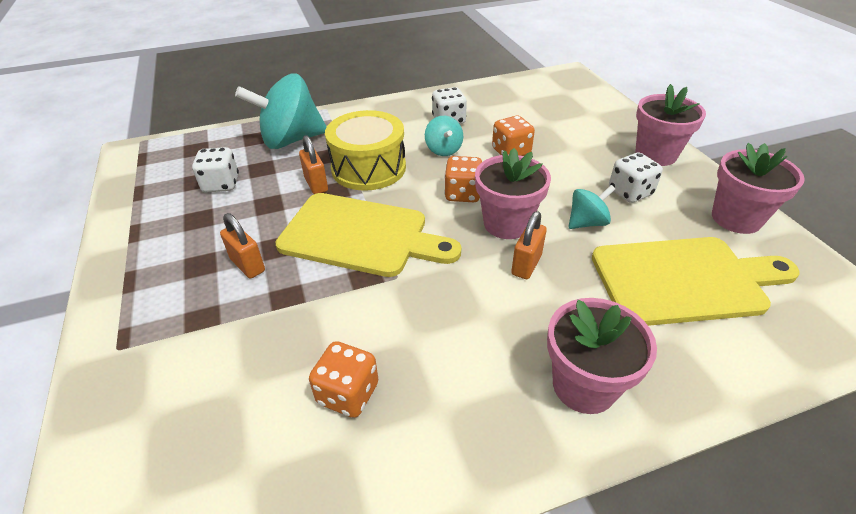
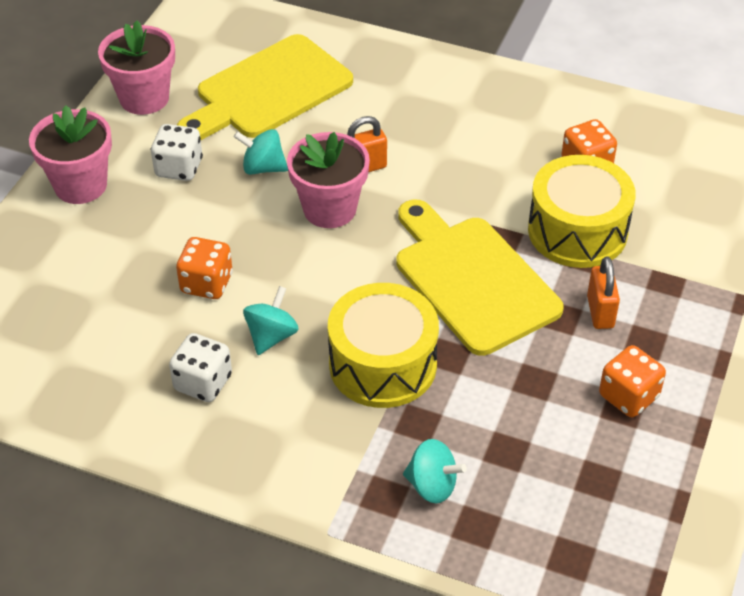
camera: 140 degrees left, 5 degrees up
(221, 184) = (571, 452): white dice -> none
(291, 140) = (432, 485): turquoise spinning top -> turquoise spinning top, size x0.50
(308, 317) = (577, 231): none -> yellow drum
(316, 184) = (462, 377): orange padlock -> none
(463, 194) = (327, 264): orange dice -> orange dice (628, 396)
(584, 385) = (431, 85): pink flower pot -> none
(684, 279) = (268, 91): yellow cutting board -> yellow cutting board turned 75 degrees counterclockwise

